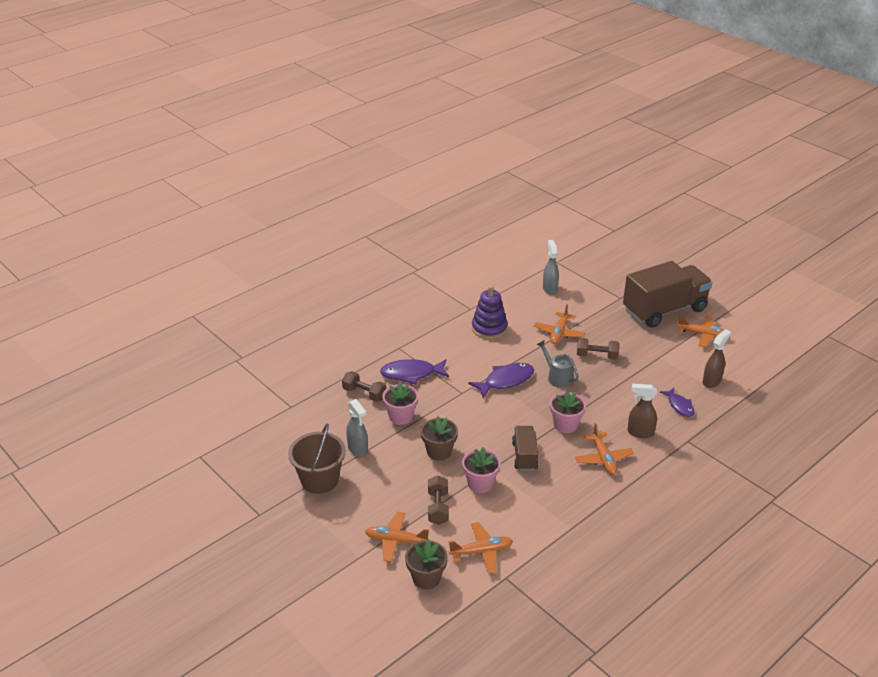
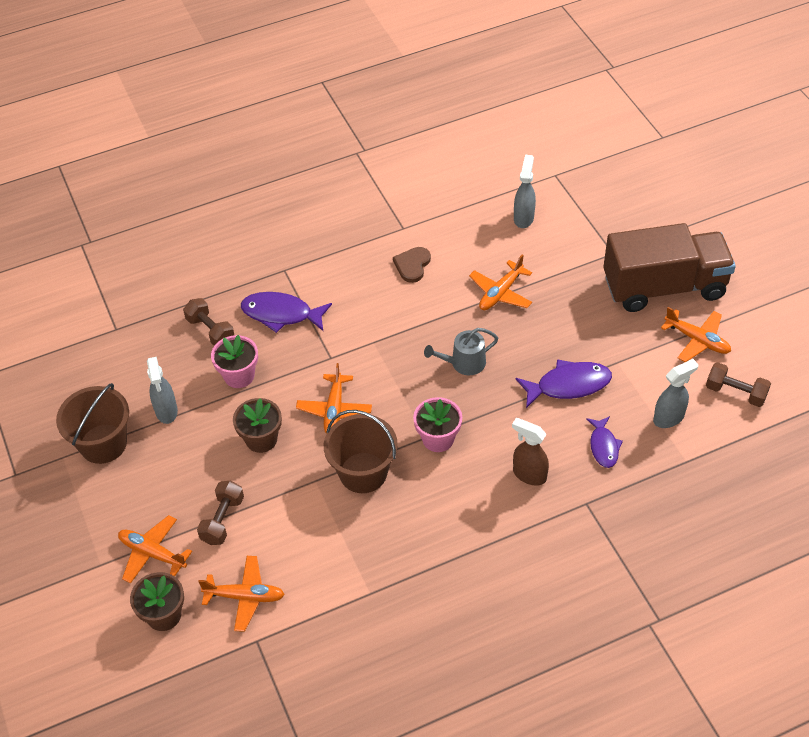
camera: 20 degrees right, 15 degrees up
(480, 483) = (289, 499): pink flower pot -> none
(489, 328) = (412, 265): purple stacking toy -> brown heart
(505, 381) = (394, 352): purple fish -> purple fish (568, 385)
(524, 456) = (363, 472): brown truck -> brown bucket
(558, 377) = (464, 363): grey watering can -> grey watering can turned 90 degrees counterclockwise
(597, 356) = (533, 341): brown dumbbell -> brown dumbbell (735, 392)
(603, 458) = (461, 502): orange plane -> orange plane (334, 410)
(712, 381) = (669, 418): brown spray bottle -> grey spray bottle

